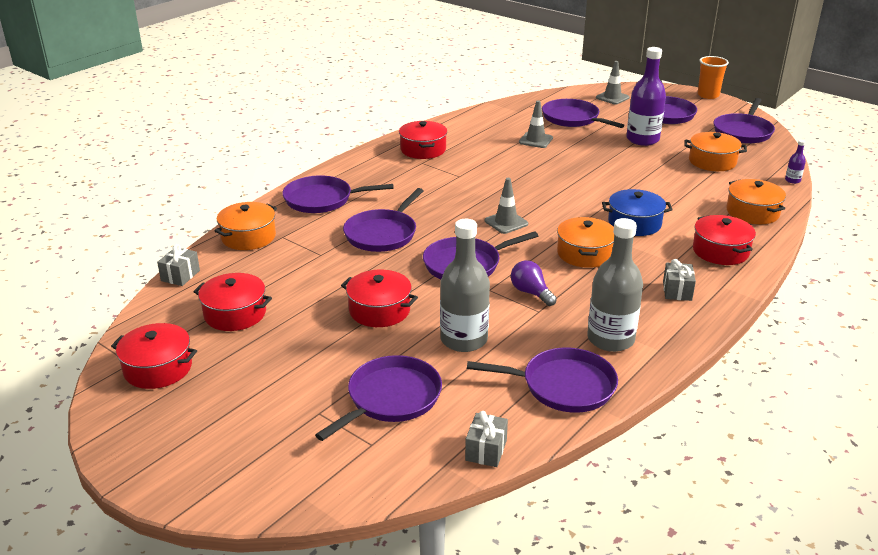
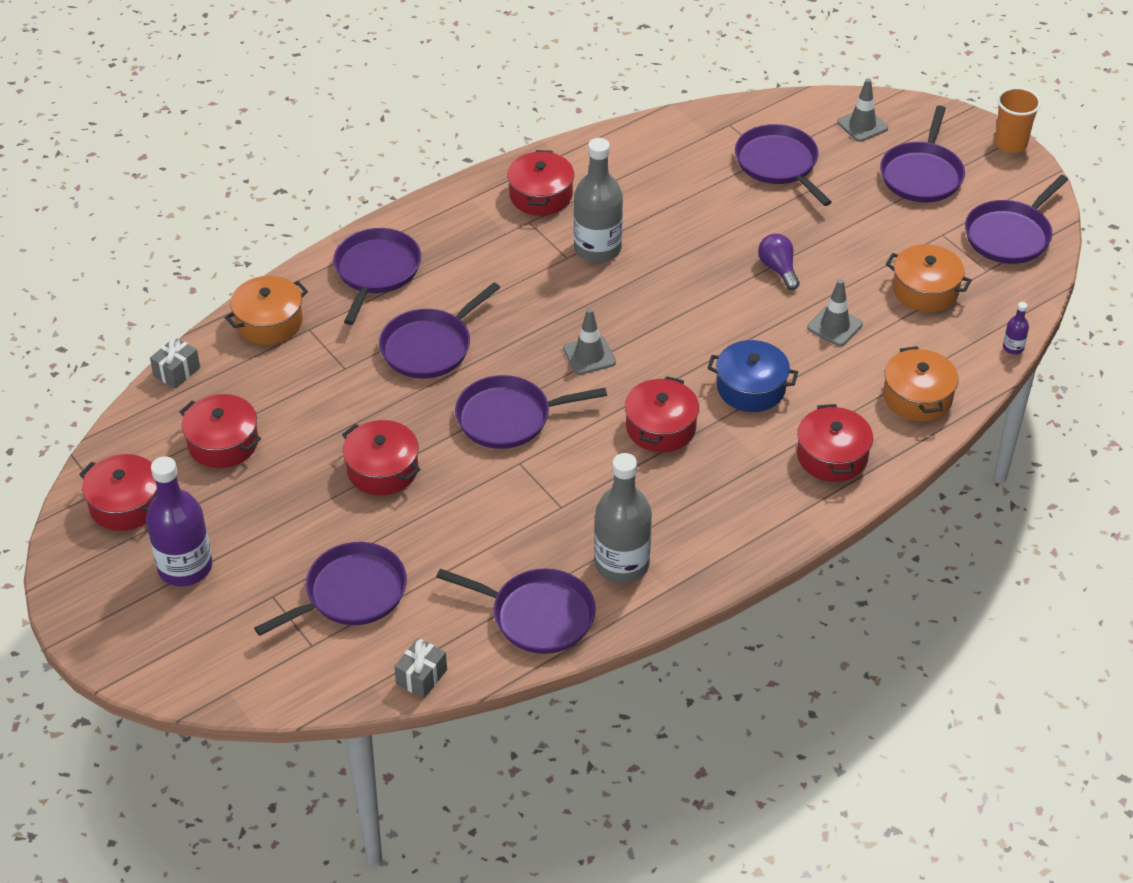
camera: 15 degrees right, 15 degrees up
(322, 200) = (376, 271): purple pan -> purple pan turned 90 degrees clockwise
(464, 340) = (458, 531): grey bottle -> grey bottle (597, 248)
(531, 293) = (565, 477): purple light bulb -> purple light bulb (778, 269)
(535, 140) = (703, 202): grey traffic cone -> grey traffic cone (834, 326)
(584, 253) = (660, 427): orange pot -> red pot
(642, 139) = (854, 227): purple bottle -> purple bottle (185, 567)
(677, 291) = (739, 509): grey gift -> none

